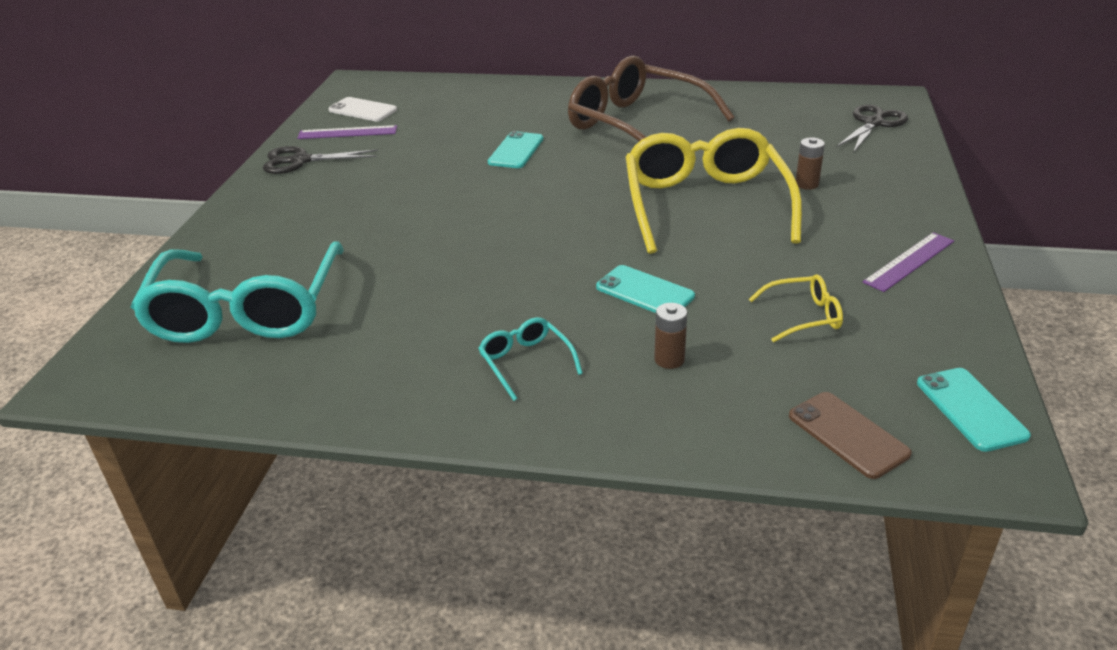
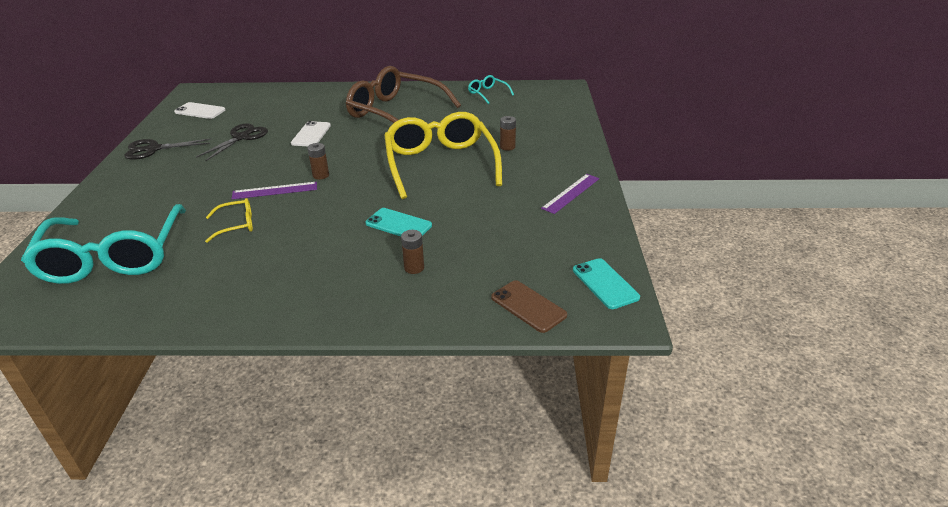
camera: 10 degrees left, 0 degrees up
(347, 132) = (189, 127): purple ruler -> purple ruler (275, 190)
(516, 151) = (311, 134): turquoise phone -> white phone
(525, 362) = (316, 277): turquoise glasses -> turquoise glasses (487, 93)
(530, 211) = (321, 175): none -> brown battery
(804, 316) = (503, 233): yellow glasses -> yellow glasses (237, 225)
(873, 123) = (552, 105): black scissors -> black scissors (241, 137)

